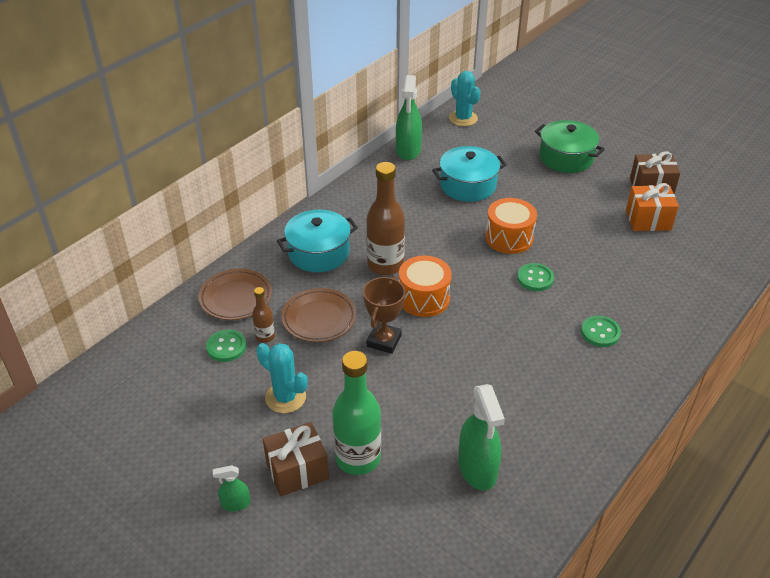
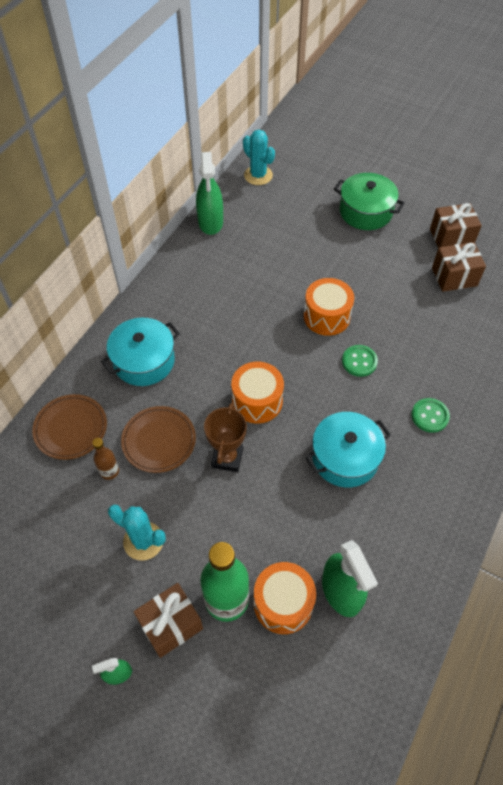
camera: 10 degrees left, 15 degrees up
(226, 347) = (73, 490): green button -> none
(385, 265) = (212, 366): brown bottle -> none
(415, 469) = (283, 603): none -> orange drum
(468, 185) = (276, 258): turquoise pot -> turquoise pot (345, 457)
(648, 220) = (454, 277): orange gift -> brown gift

